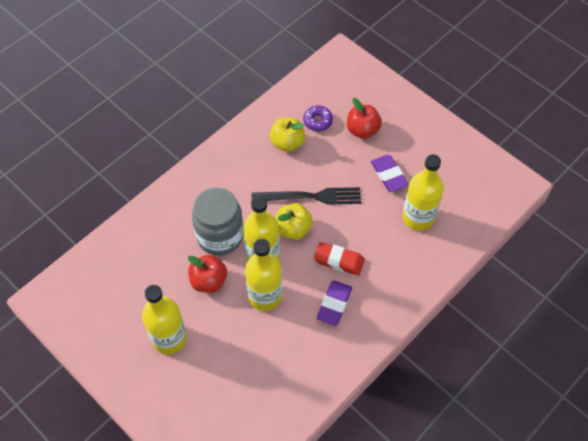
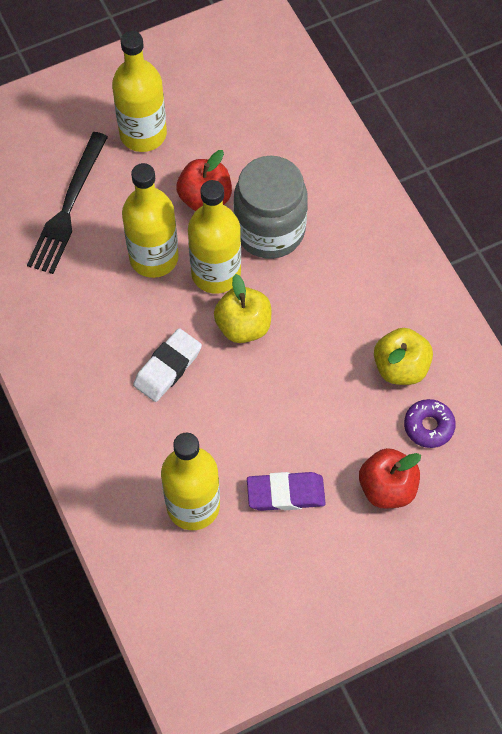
camera: 110 degrees right, 5 degrees up
(311, 197) = (289, 367): black fork -> black fork (68, 207)
(334, 304) = (103, 338): purple eraser -> none
(339, 260) = (167, 367): red eraser -> white eraser

